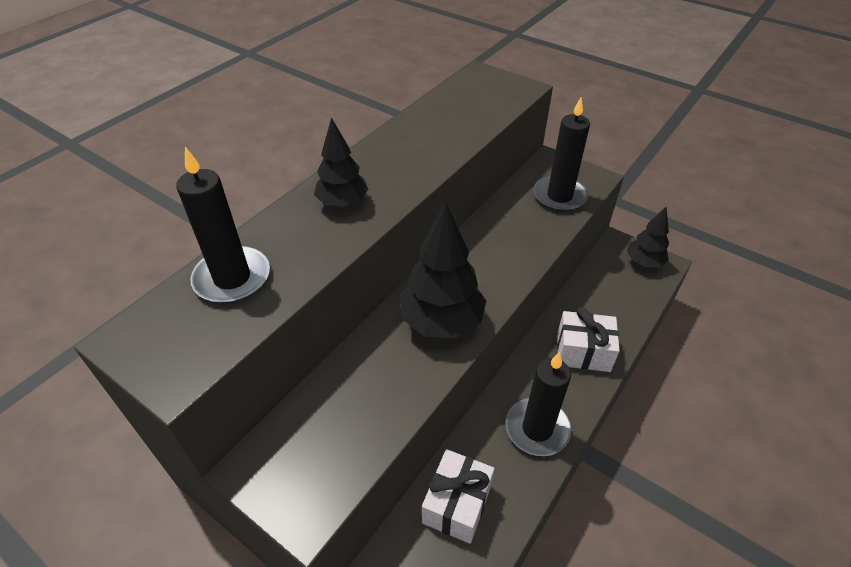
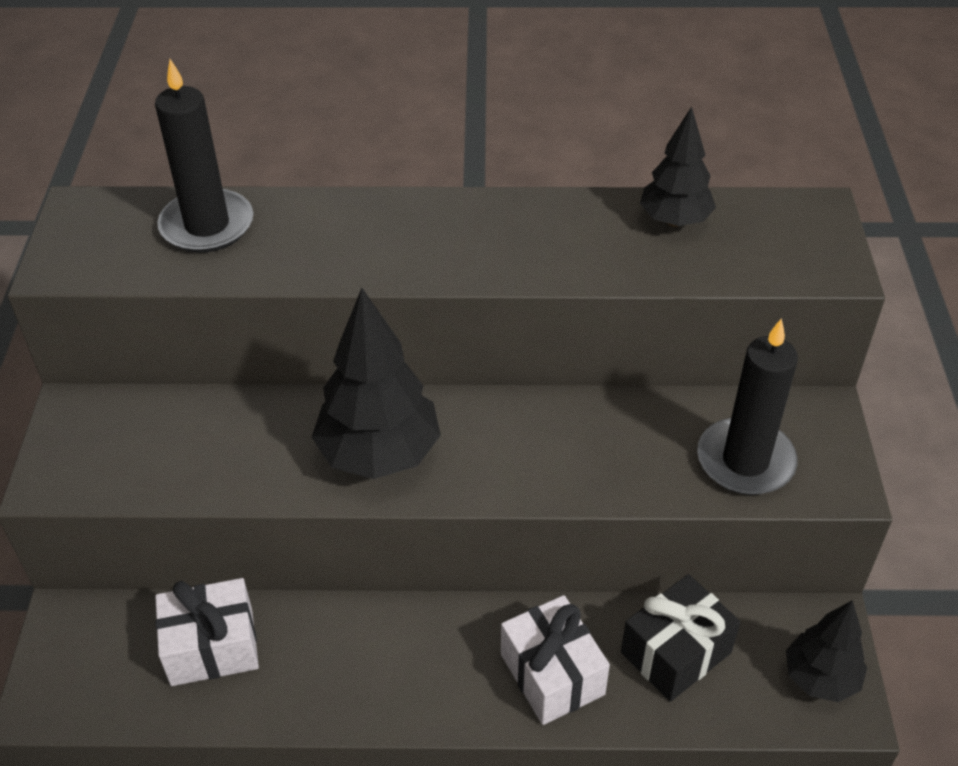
camera: 55 degrees right, 0 degrees up
(343, 203) = (394, 235): black tree -> black tree (674, 220)
(537, 429) = (376, 679): black candle -> none
(600, 300) = (676, 652): none -> black gift

